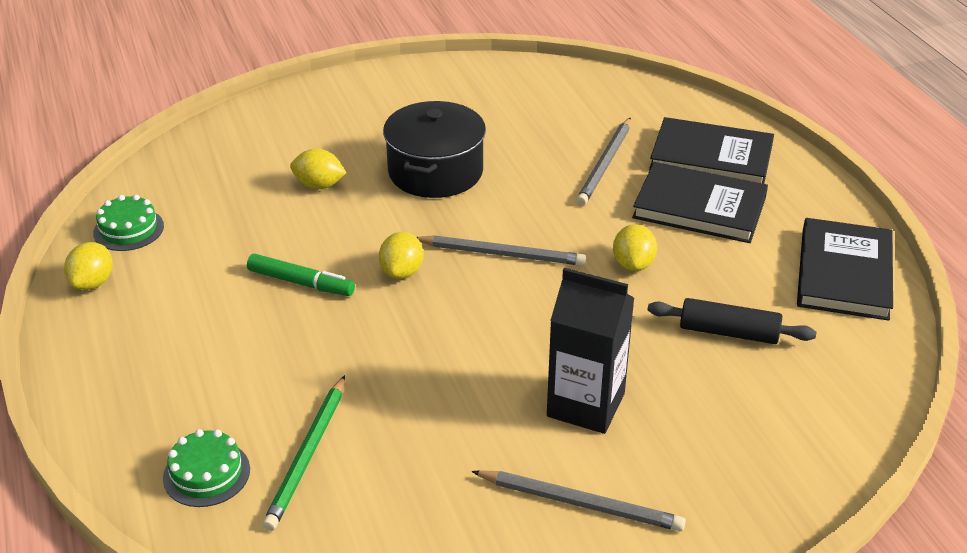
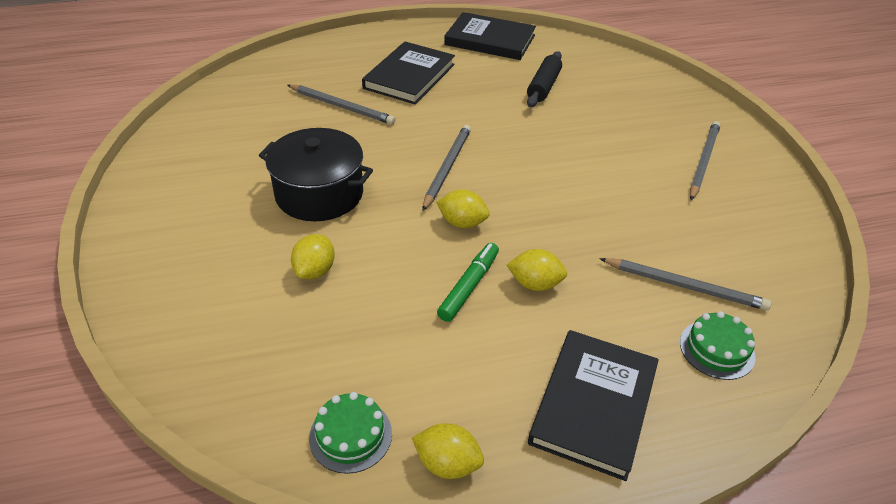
camera: 85 degrees left, 5 degrees up
(308, 455) = (685, 286): green pencil -> grey pencil
(585, 405) = (615, 149): black carton -> none
(633, 264) = (469, 111): yellow lemon -> yellow lemon (535, 284)
(711, 157) = (350, 62): black book -> black book (593, 405)

